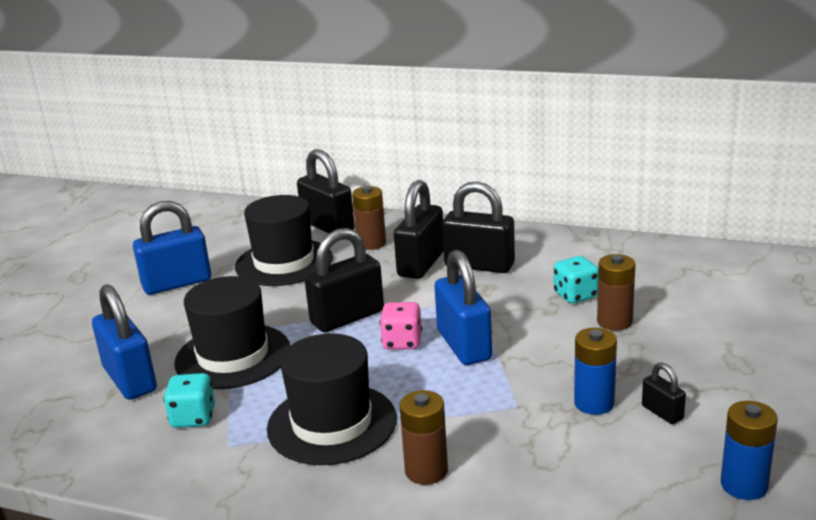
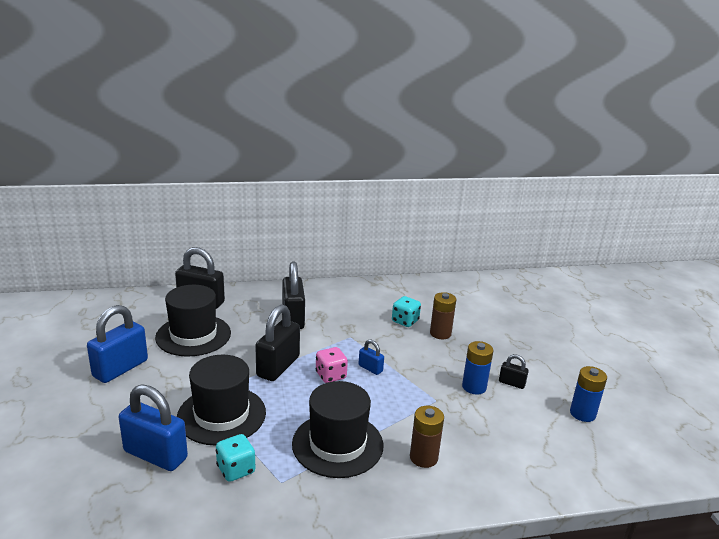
camera: 35 degrees left, 0 degrees up
(371, 243) = (245, 309): brown battery -> none
(463, 345) = (370, 368): blue padlock -> blue padlock, size x0.49
(479, 265) = (331, 312): black padlock -> none

